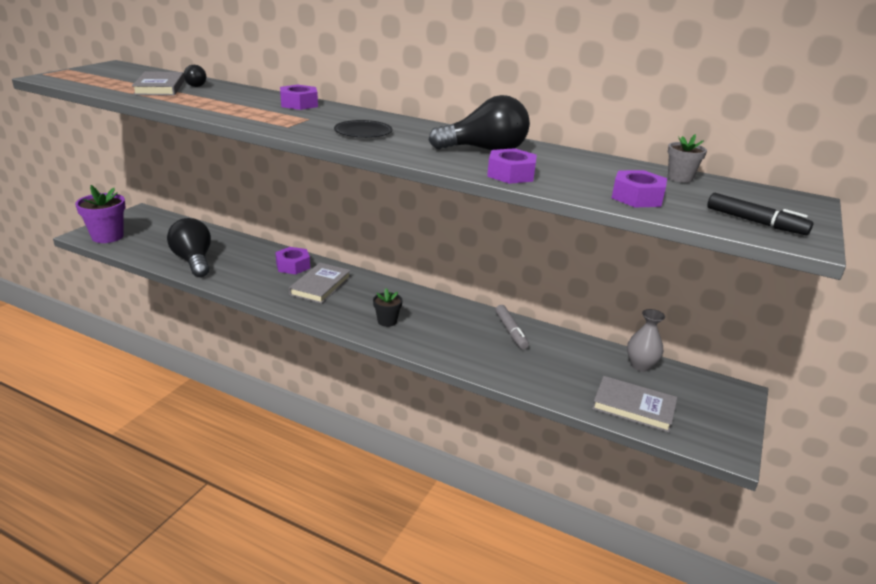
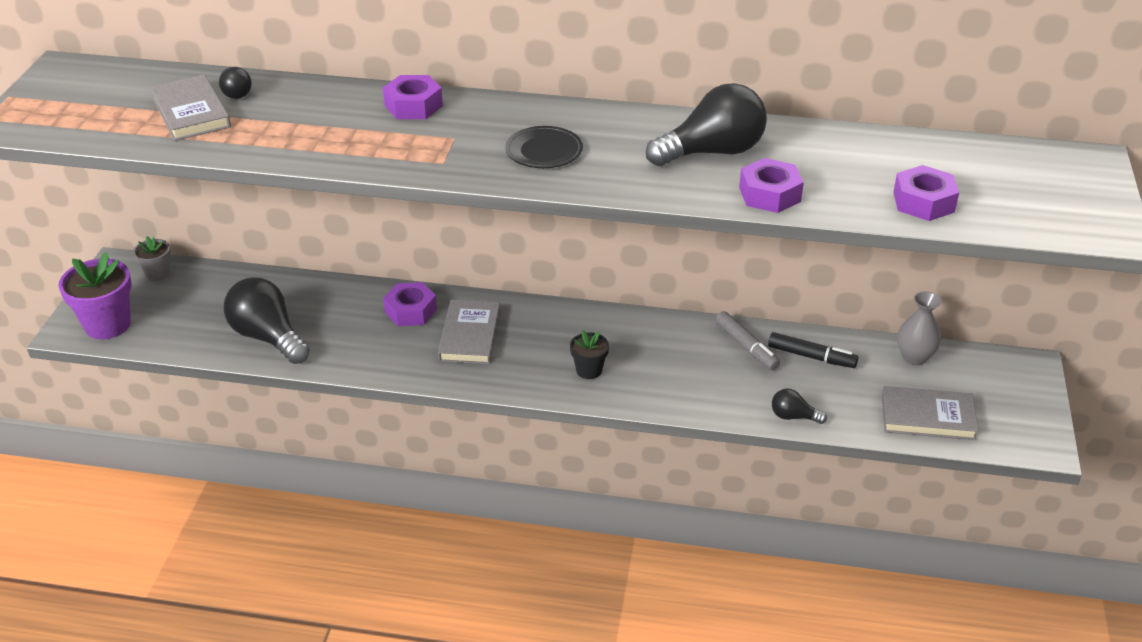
camera: 15 degrees left, 10 degrees up
(522, 382) = (793, 416): none -> black light bulb
(680, 178) = (952, 151): grey flower pot -> grey flower pot (157, 274)
(755, 222) = (1056, 214): black marker -> black marker (811, 357)

